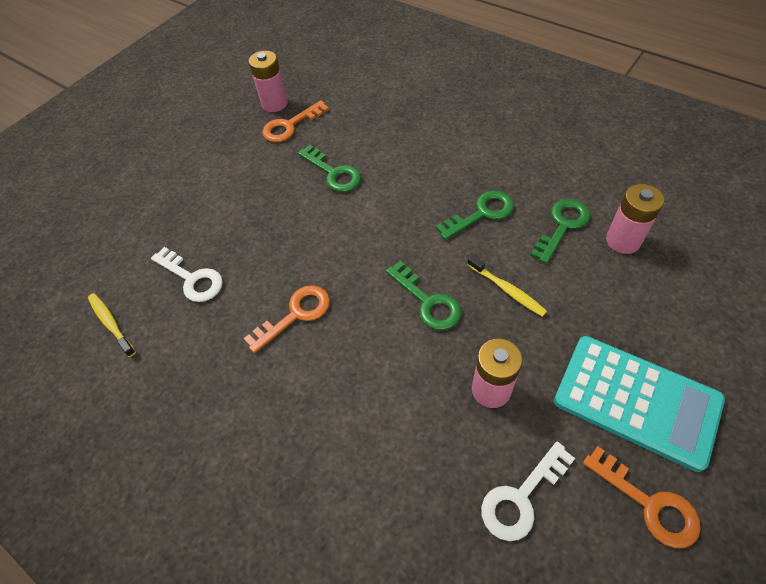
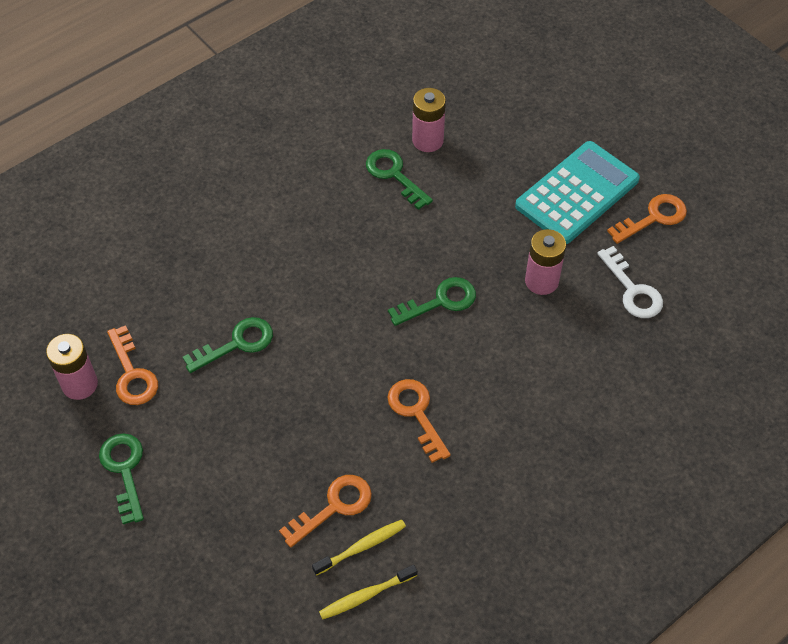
camera: 80 degrees left, 0 degrees up
(192, 278) = (334, 507): white key -> orange key
(481, 213) = (353, 230): green key -> green key (124, 470)
(507, 290) = (449, 239): yellow toothbrush -> yellow toothbrush (361, 547)

